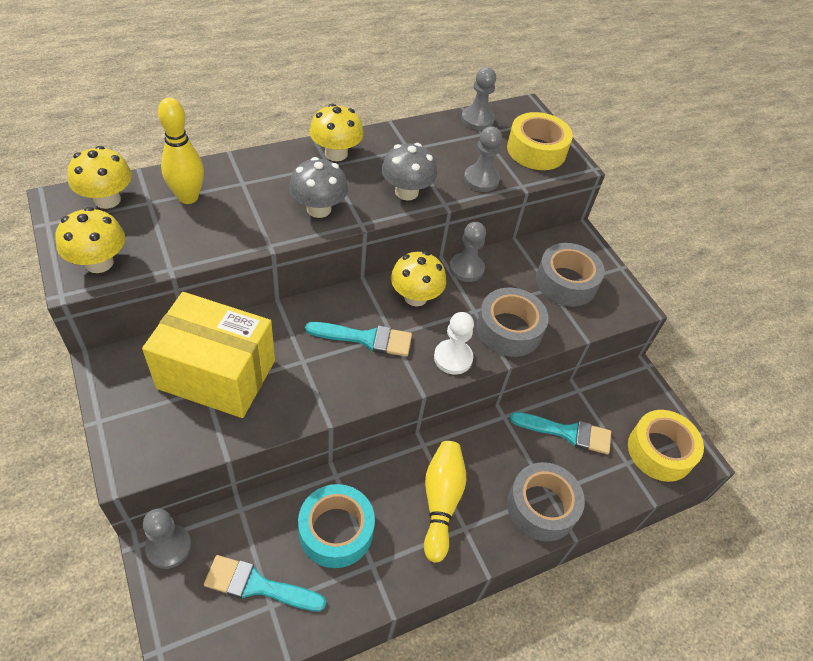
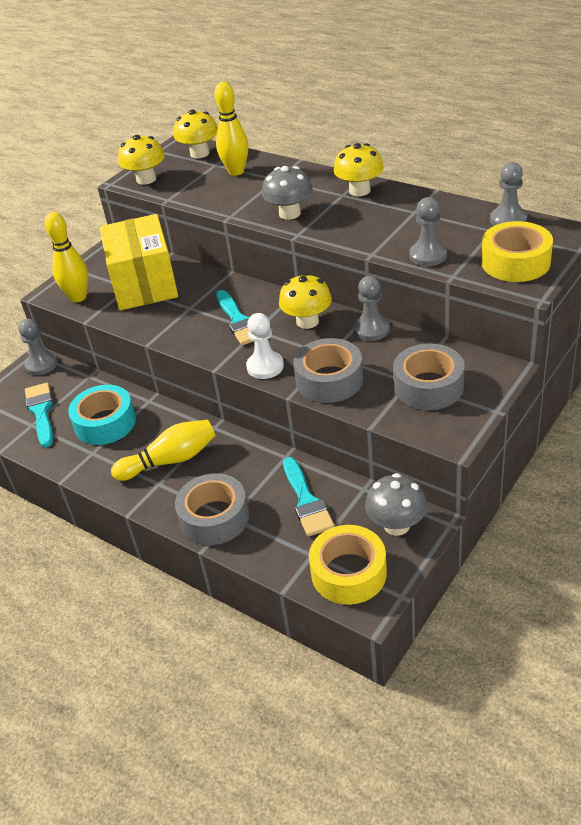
camera: 70 degrees right, 10 degrees down
(170, 443) = (78, 297): none -> yellow bowling pin
(406, 192) = (360, 234): grey mushroom -> grey mushroom (396, 525)

